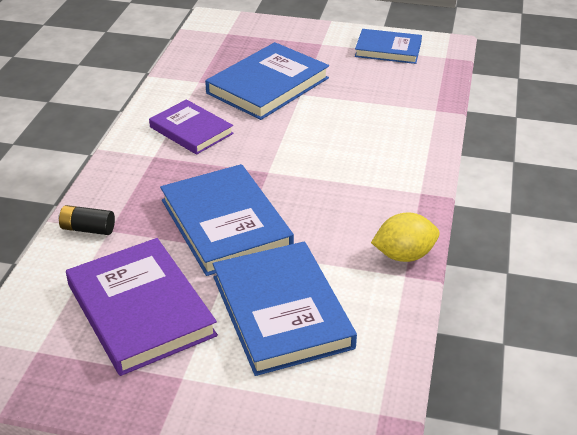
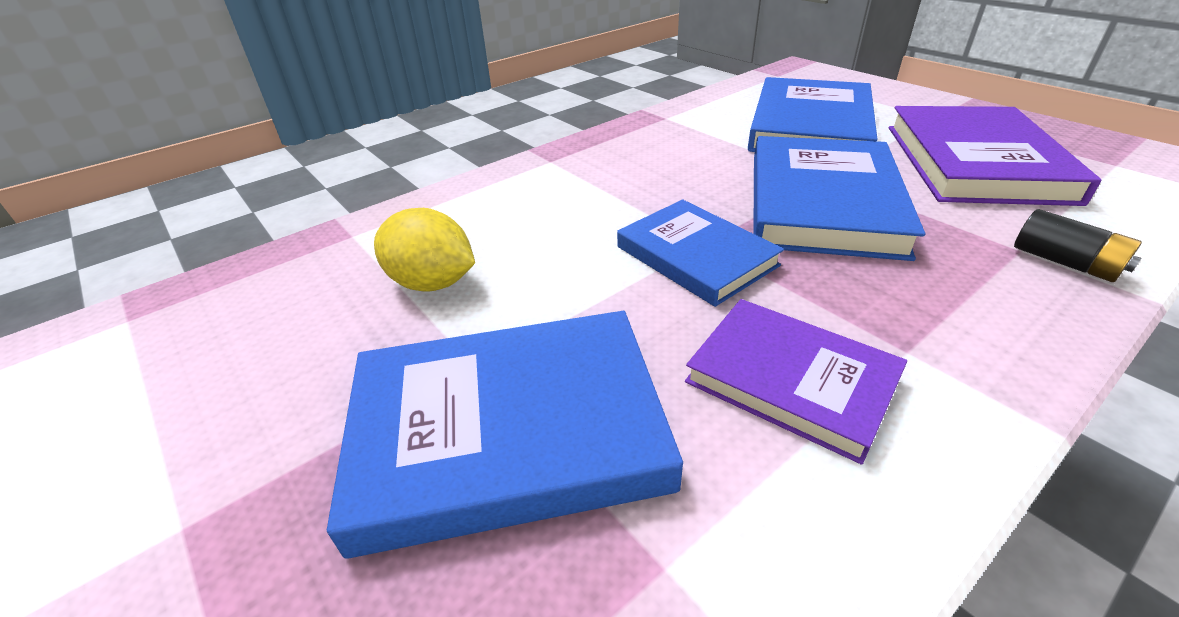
camera: 140 degrees left, 0 degrees up
(191, 130) = (791, 380): purple book -> purple book turned 45 degrees counterclockwise
(388, 50) = (139, 399): blue book -> blue book (696, 256)
(404, 255) = (647, 127): yellow lemon -> yellow lemon (432, 283)

